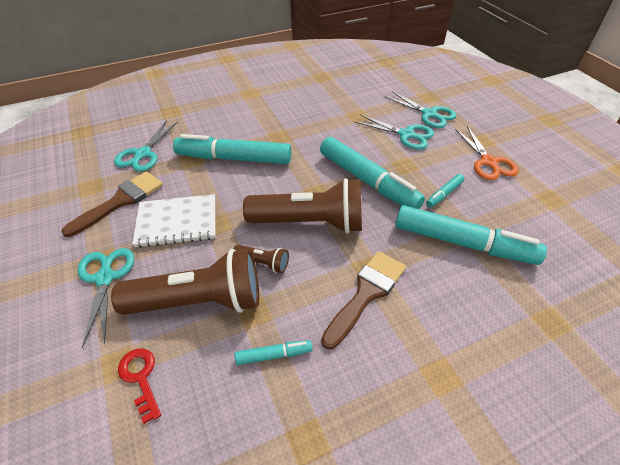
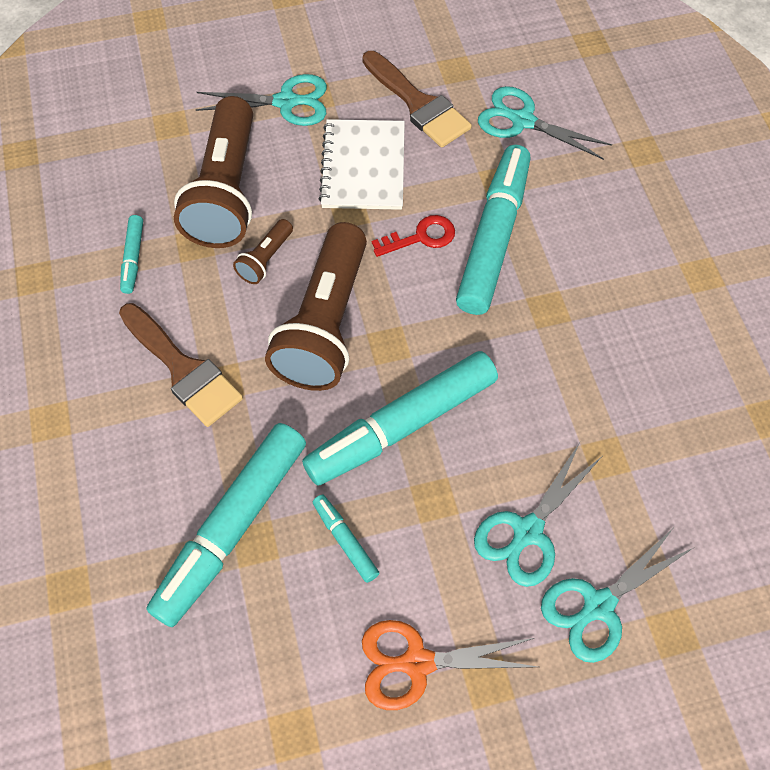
camera: 100 degrees right, 15 degrees up
(140, 378) = (148, 143): red key -> red key (421, 237)

